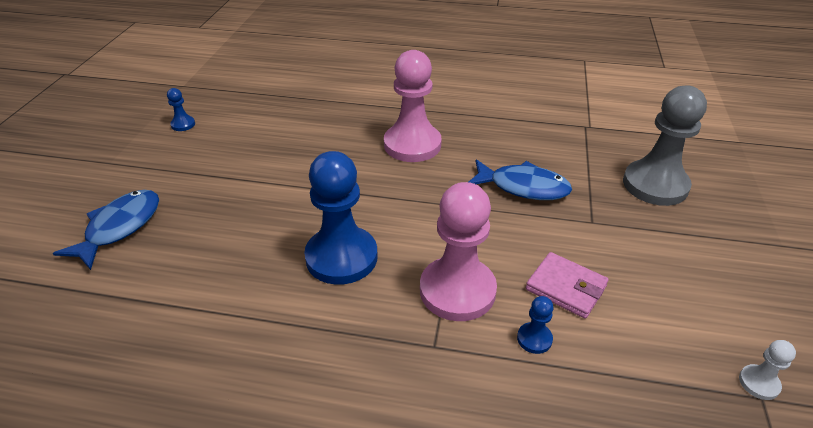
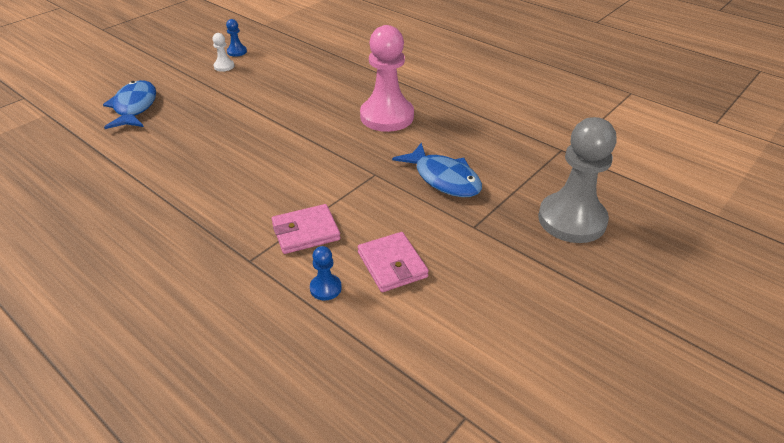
camera: 30 degrees right, 0 degrees up
(120, 227) = (134, 107): blue fish -> blue fish turned 60 degrees counterclockwise
(341, 257) = (249, 177): blue pawn -> none
(457, 291) = (306, 232): pink pawn -> pink wallet
(759, 383) = (476, 406): white pawn -> white pawn (224, 66)

